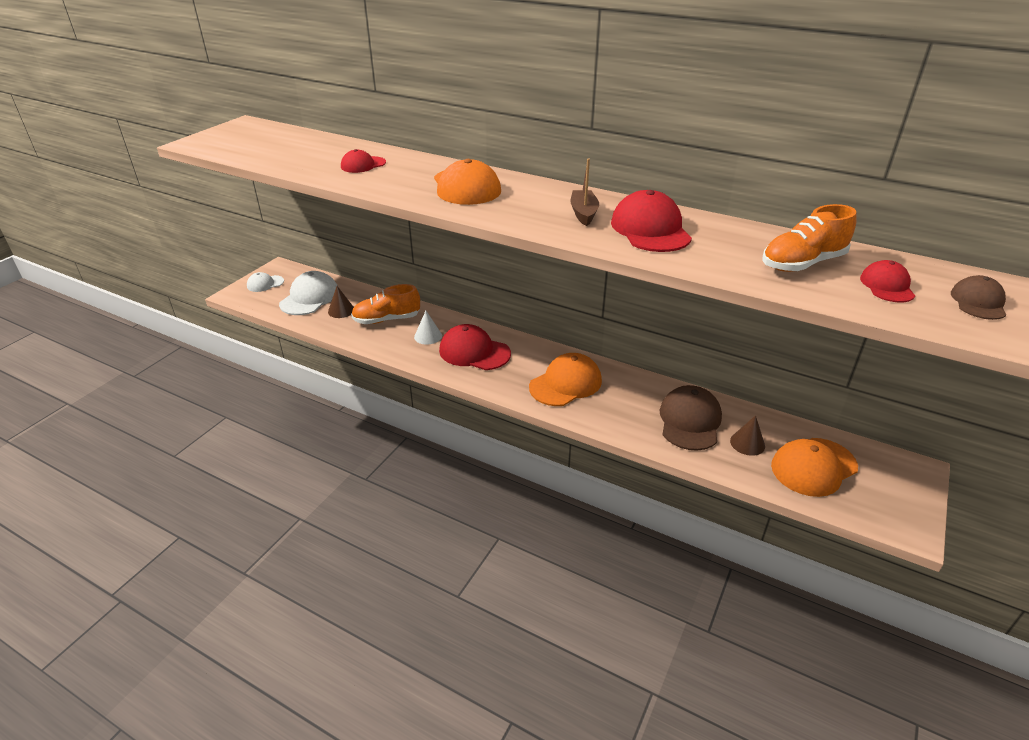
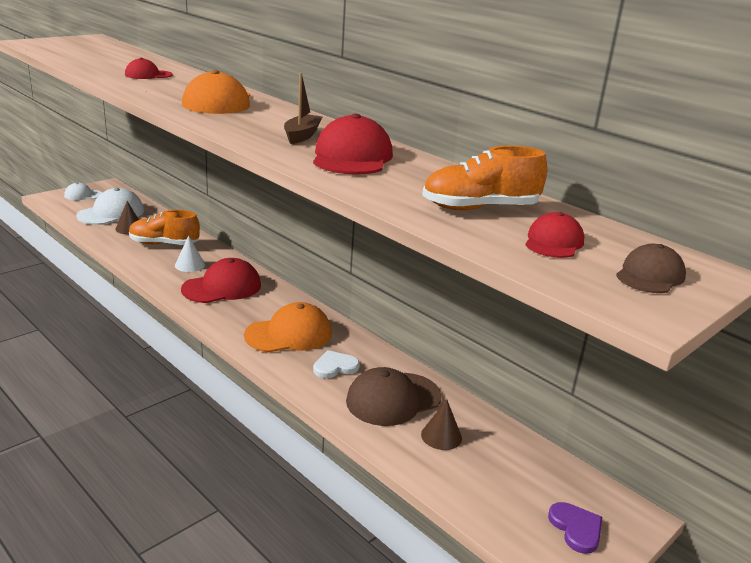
camera: 15 degrees right, 10 degrees down
(474, 352) = (222, 287): red cap -> red cap turned 105 degrees clockwise
(625, 404) = (335, 367): none -> white heart
(690, 421) = (393, 399): brown cap -> brown cap turned 150 degrees counterclockwise
(813, 467) = (502, 479): orange cap -> none
(887, 491) = (576, 528): none -> purple heart

